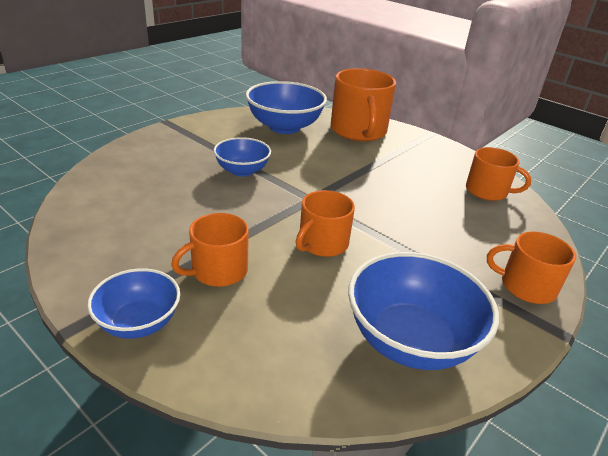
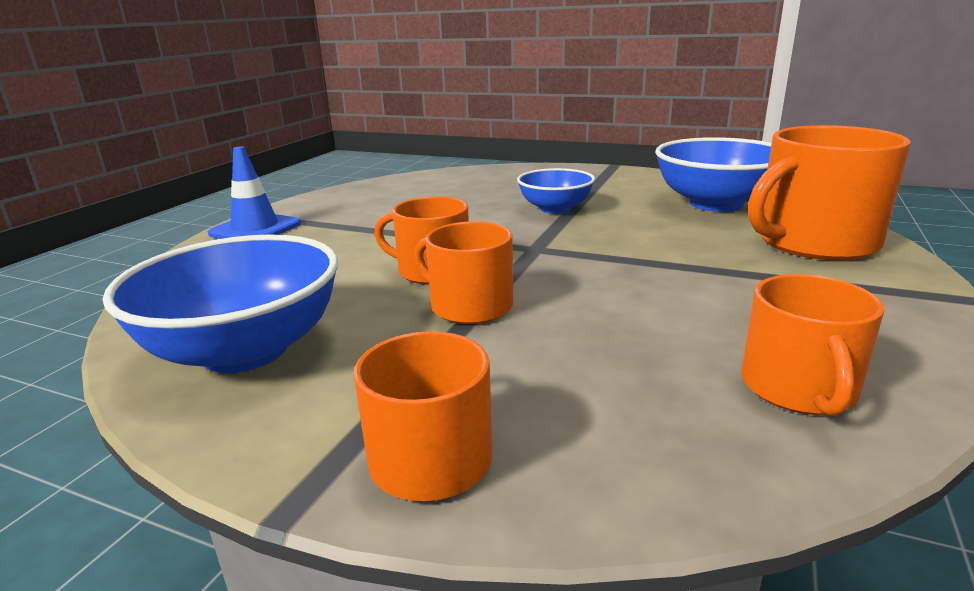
camera: 75 degrees right, 10 degrees down
(139, 322) = (255, 229): blue bowl -> blue traffic cone
(218, 270) = (343, 237): orange mug -> orange mug (469, 306)

